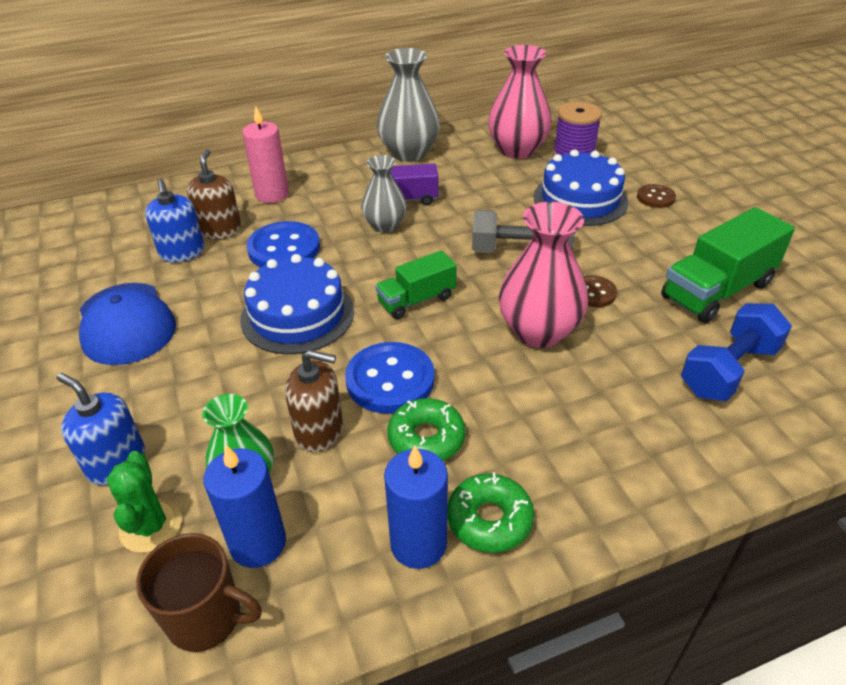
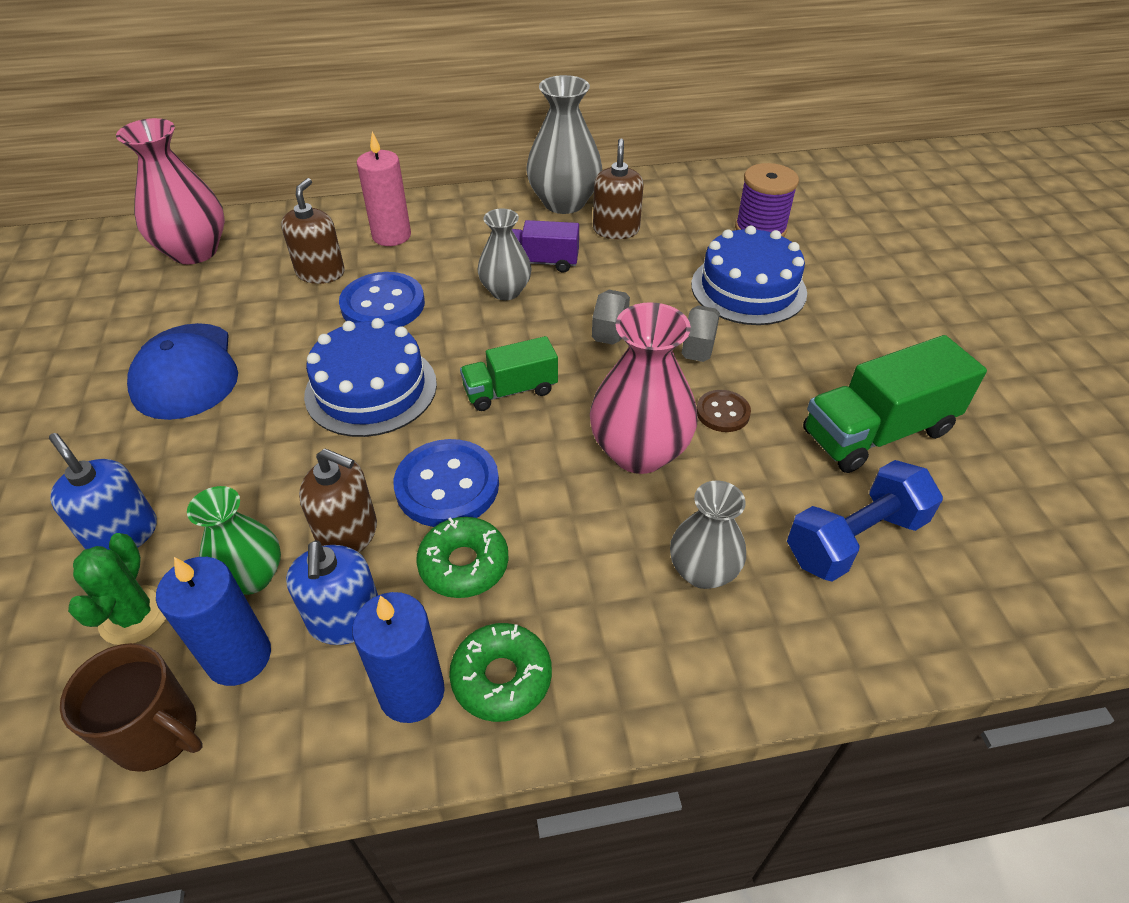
camera: 10 degrees right, 5 degrees up
(182, 252) = (271, 294): blue soap dispenser -> blue soap dispenser (345, 620)
(459, 168) = (616, 230): none -> brown soap dispenser
(517, 150) = (693, 214): pink vase -> pink vase (194, 251)
(621, 412) = (703, 571): none -> grey vase
(655, 197) = (843, 298): brown button -> none

